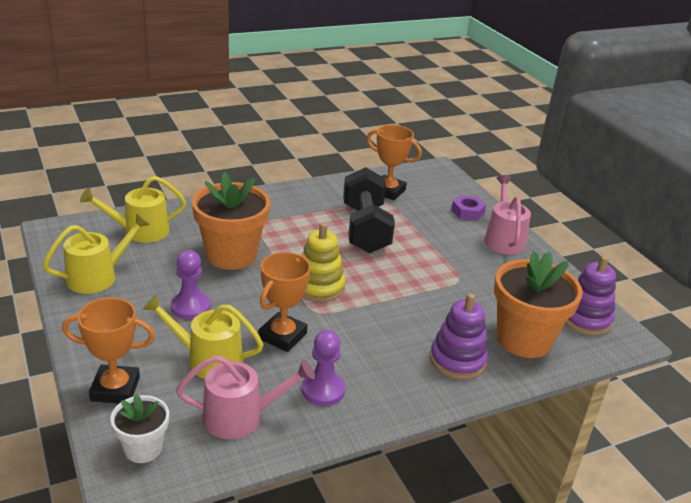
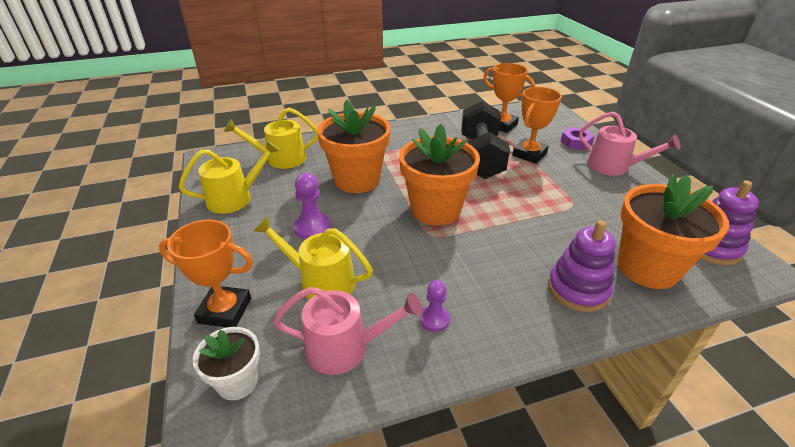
camera: 10 degrees right, 5 degrees up
(282, 336) = (397, 258): orange trophy -> orange trophy (529, 154)
(319, 287) = (435, 210): yellow stacking toy -> orange flower pot
(323, 390) = (434, 319): purple pawn -> purple pawn, size x0.66
(503, 239) = (613, 167): pink watering can -> pink watering can turned 120 degrees clockwise

